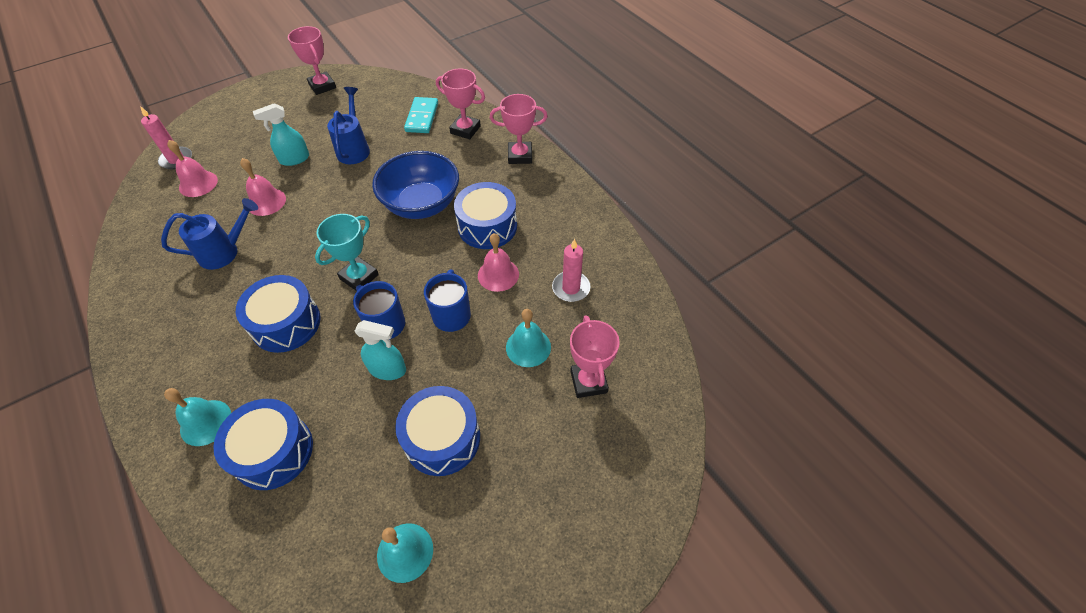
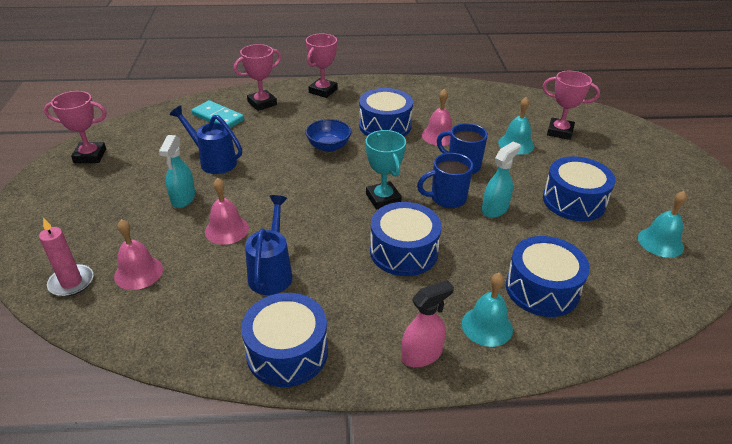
camera: 60 degrees left, 15 degrees down
(138, 302) = (287, 352): none -> blue drum
(157, 387) = (422, 354): none -> pink spray bottle
(421, 204) = (328, 147): blue bowl -> blue bowl, size x0.58
(571, 288) = (476, 113): pink candle -> none

